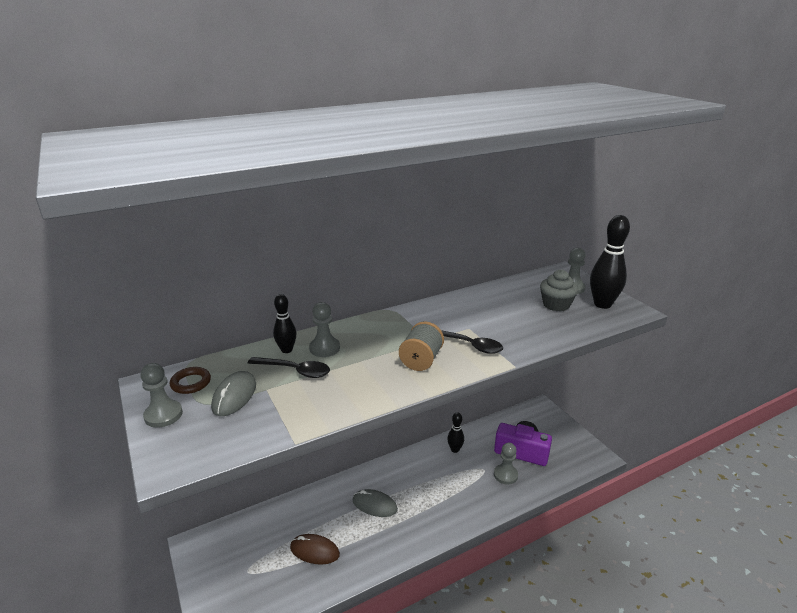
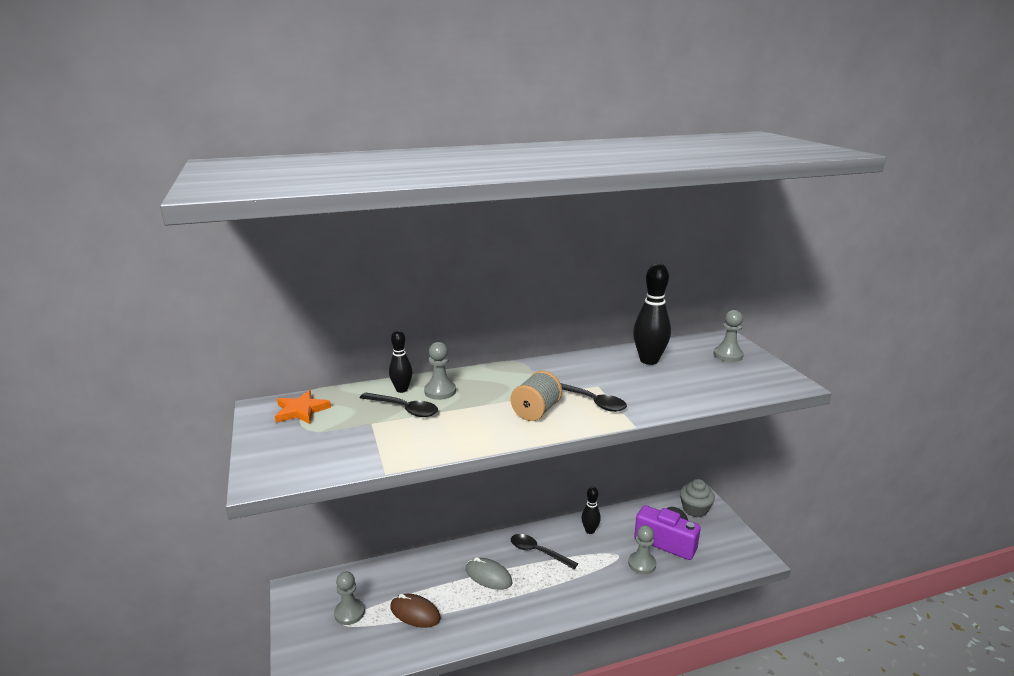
camera: 10 degrees right, 5 degrees down
(163, 415) = (268, 436): grey pawn -> grey pawn (349, 613)
(191, 383) = (301, 410): brown ring -> orange star
(234, 396) = (339, 426): grey mouse -> none
(414, 476) = (538, 552): none -> black spoon
(556, 305) = (703, 371): grey cupcake -> grey cupcake (695, 509)
(602, 304) = (757, 374): black bowling pin -> black bowling pin (649, 360)

